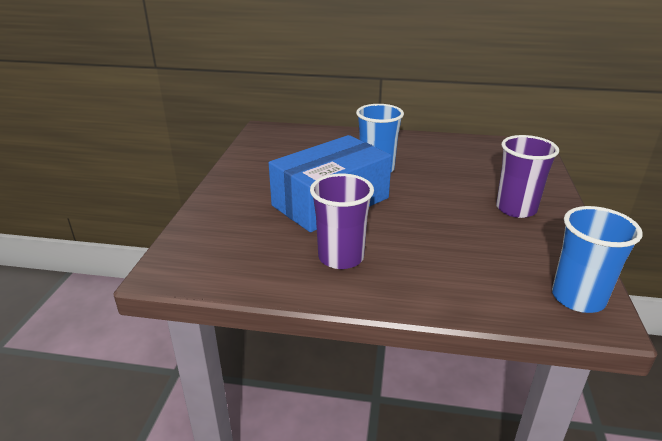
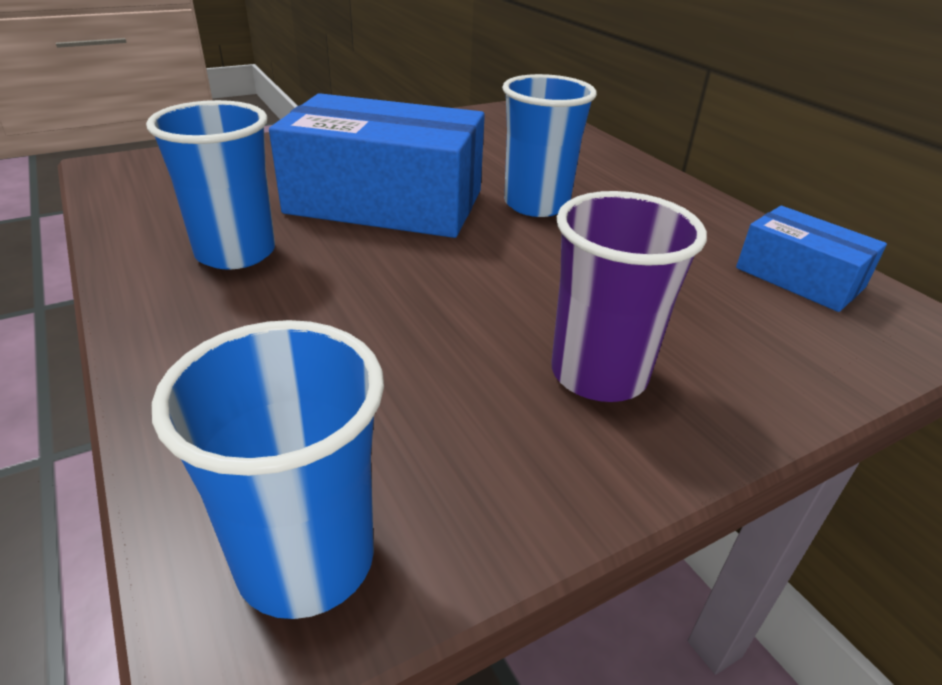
camera: 50 degrees right, 5 degrees up
(341, 257) = (235, 252): purple cup -> blue cup
(487, 149) = (799, 278): none -> blue box

